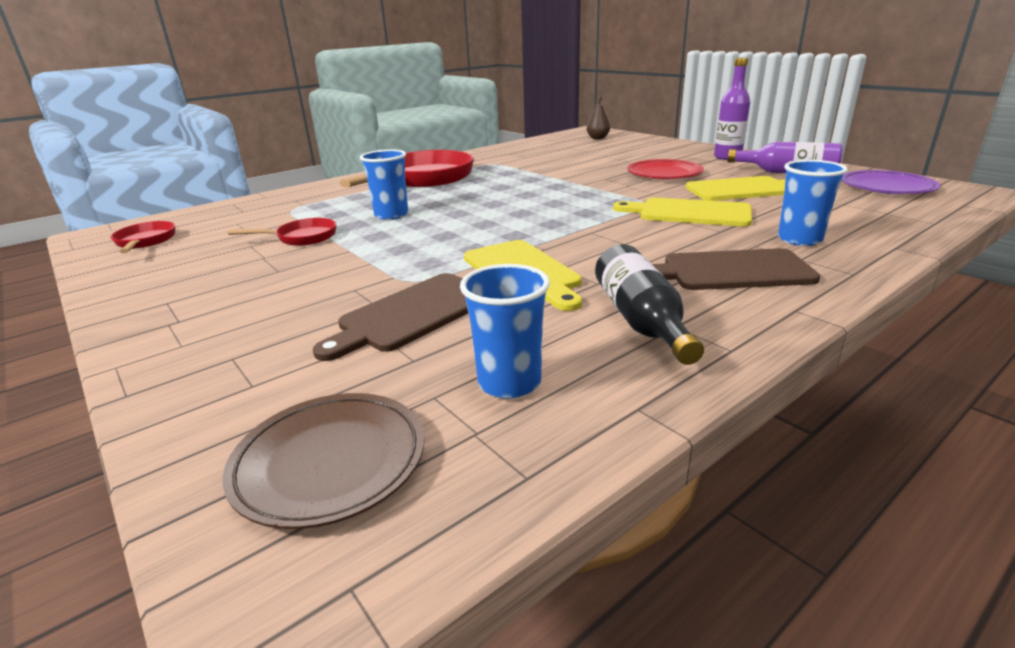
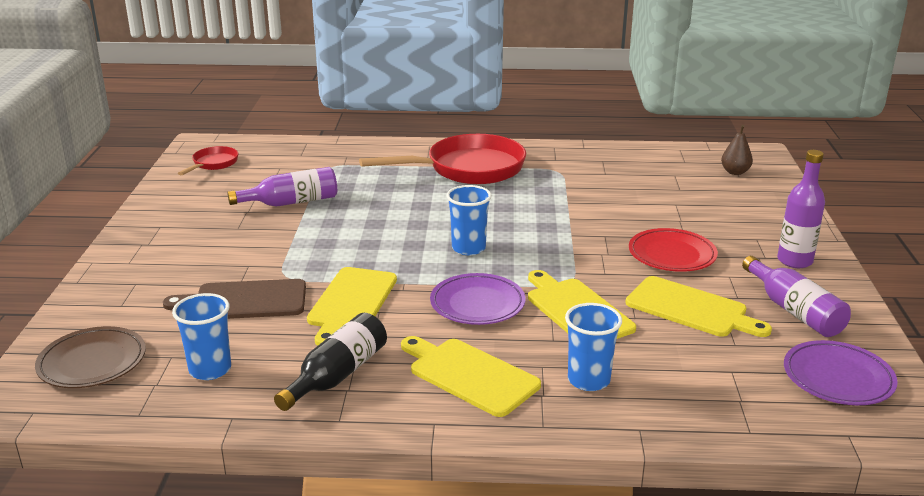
camera: 40 degrees right, 0 degrees up
(302, 237) = (291, 202): red pan -> purple bottle
(391, 215) = (375, 204): blue cup -> blue cup (468, 248)
(621, 234) = (477, 304): none -> purple plate
(730, 271) = (470, 375): brown cutting board -> yellow cutting board

